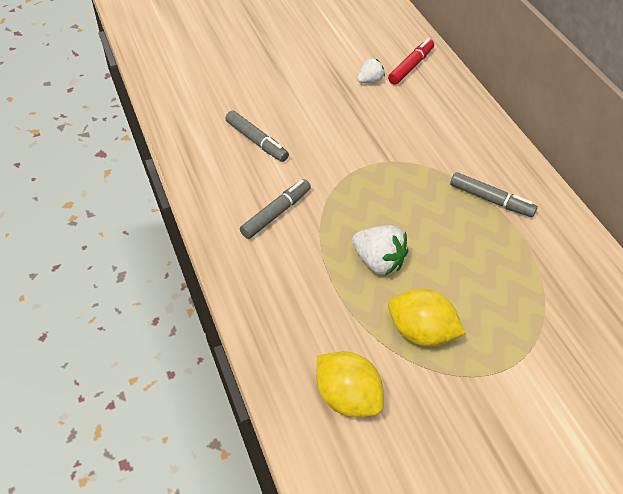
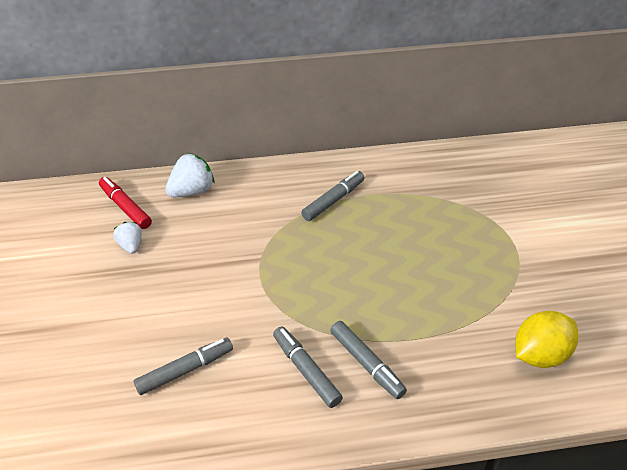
camera: 75 degrees left, 5 degrees down
(295, 253) = (366, 363): none -> grey marker
(378, 262) = (390, 297): white strawberry -> white strawberry (192, 191)
(421, 332) = (474, 286): yellow lemon -> none

